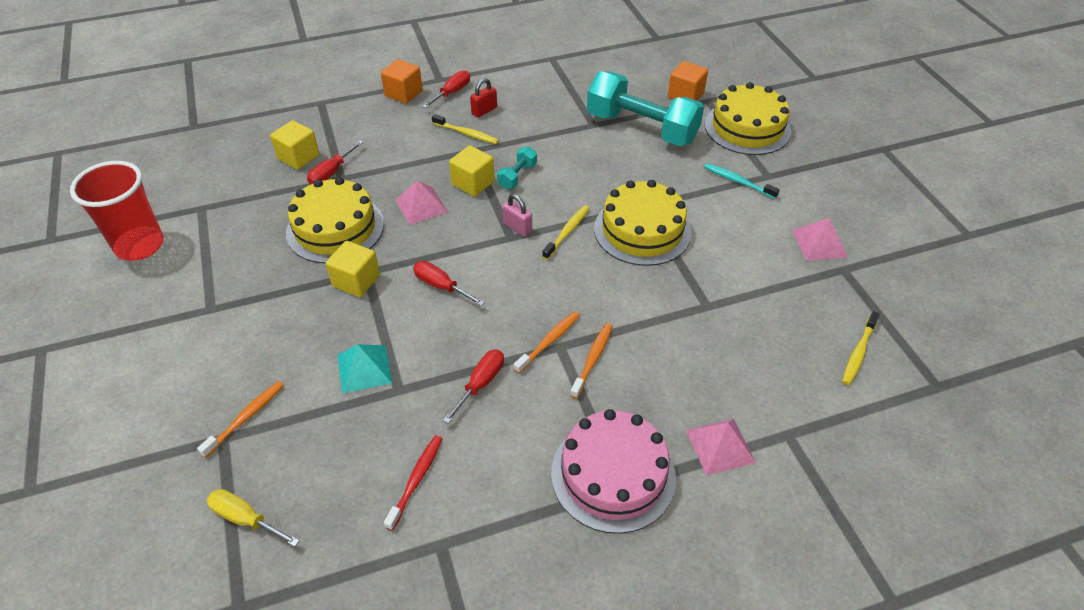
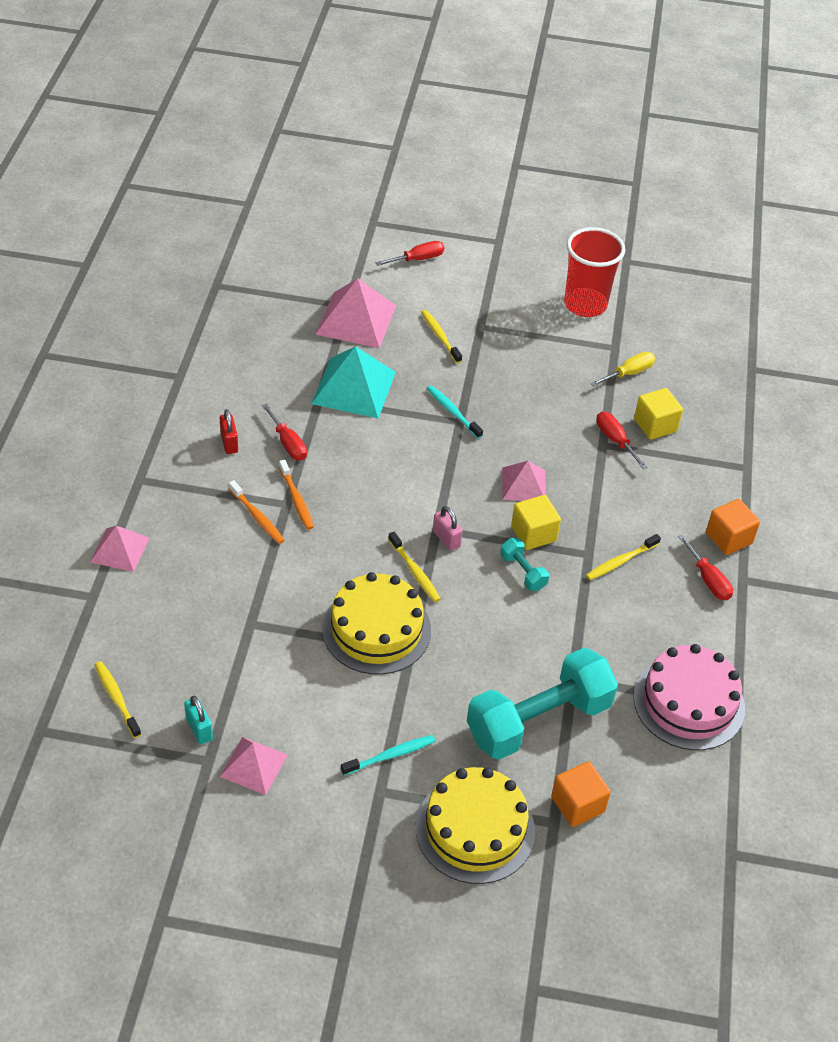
camera: 115 degrees right, 0 degrees up
(243, 333) = (440, 336): none -> yellow toothbrush
(245, 519) = (274, 301): yellow screwdriver -> yellow screwdriver (629, 373)
(246, 417) = (356, 319): orange toothbrush -> pink pyramid
(335, 228) = (530, 419): yellow cake -> none
(356, 281) = (452, 412): yellow cube -> turquoise toothbrush
(364, 368) = (353, 387): turquoise pyramid -> turquoise pyramid, size x1.66
(416, 480) = (235, 381): red toothbrush -> none
(441, 286) = (408, 459): red screwdriver -> red screwdriver (418, 259)
(484, 111) = (655, 593): red padlock -> red padlock (229, 443)
(517, 227) = (446, 539): pink padlock -> pink padlock turned 75 degrees clockwise
(613, 474) = (152, 479): pink cake -> pink cake (689, 702)
(826, 287) = (199, 729): none -> turquoise padlock

